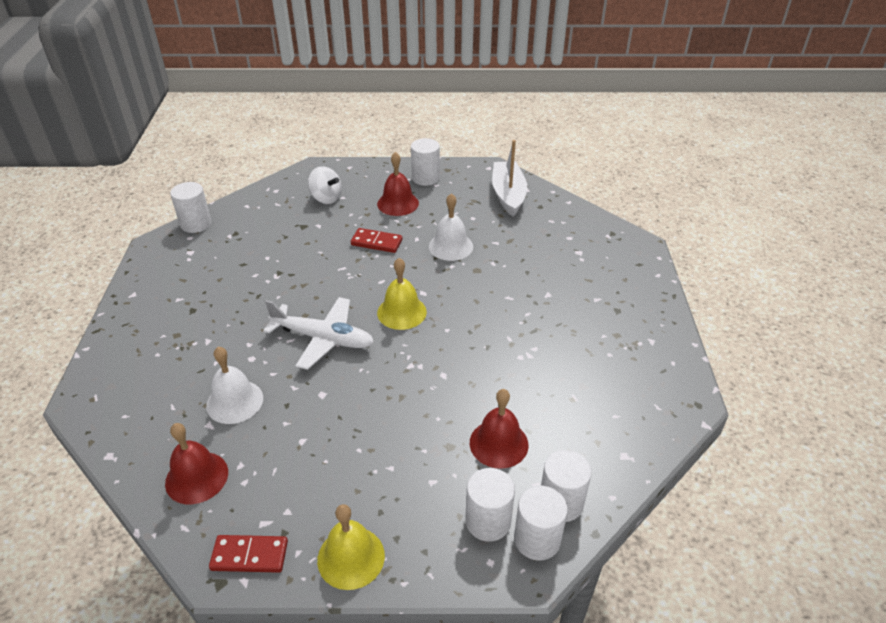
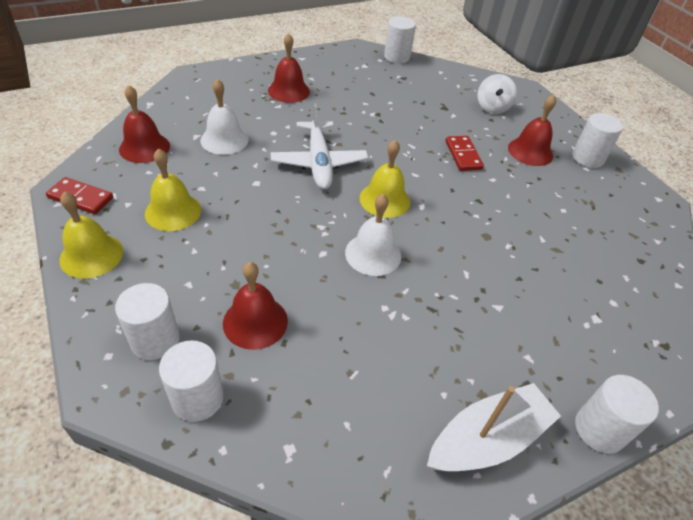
camera: 60 degrees right, 5 degrees up
(187, 324) = (288, 91): none -> red bell
(249, 556) = (80, 198): red domino -> red domino turned 45 degrees counterclockwise
(324, 472) = (173, 211): none -> yellow bell
(450, 246) = (504, 206): white bell -> white bell (373, 254)
(508, 195) = (630, 227): white boat -> white boat (487, 439)
(537, 539) = (144, 388): white cylinder -> white cylinder (599, 429)

